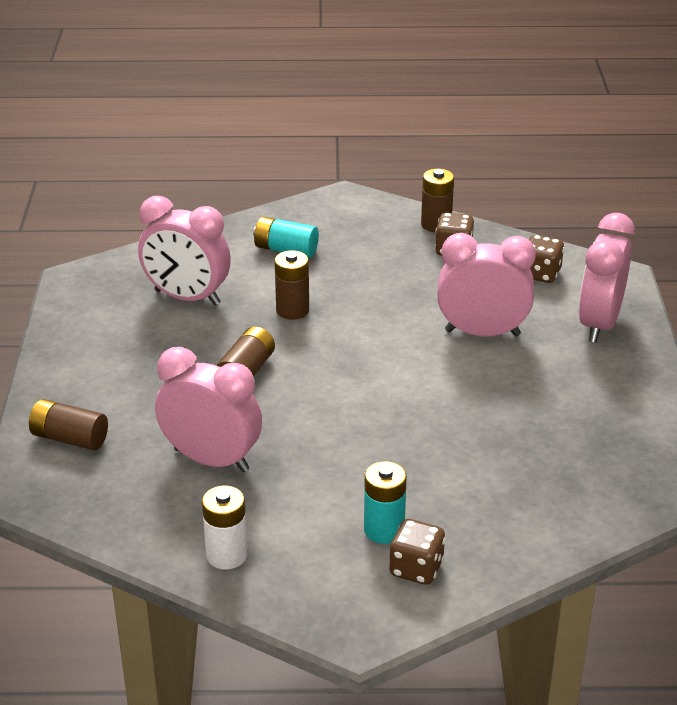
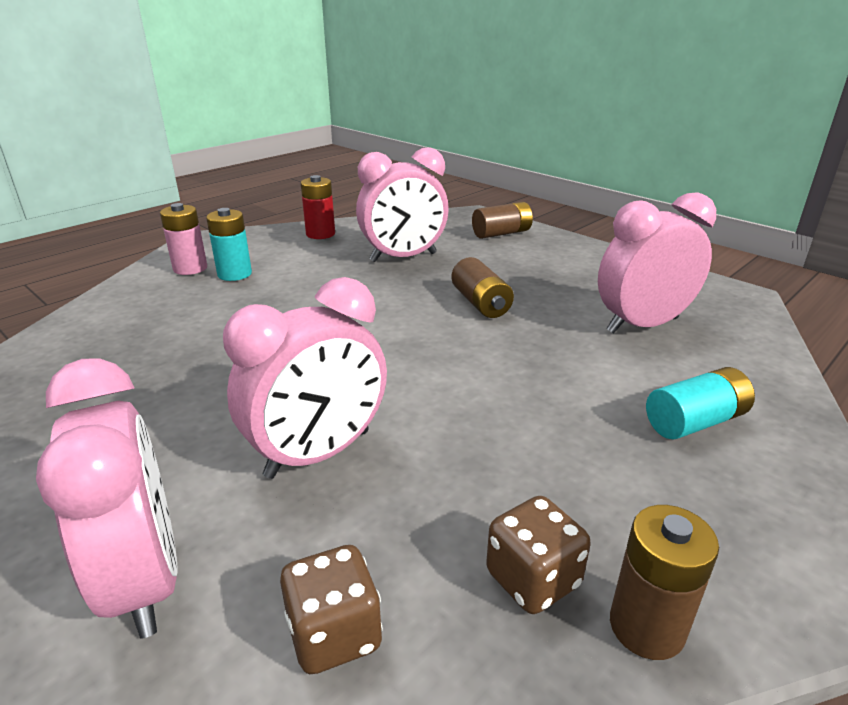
camera: 135 degrees right, 5 degrees down
(226, 555) = (320, 234): white battery -> red battery
(292, 310) = (546, 363): brown battery -> none
(416, 568) = (190, 268): brown dice -> pink battery

